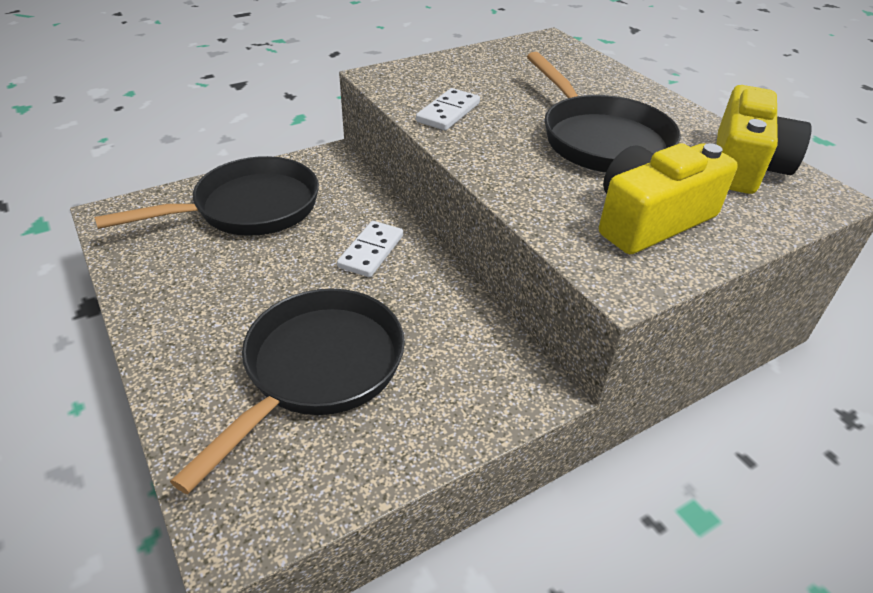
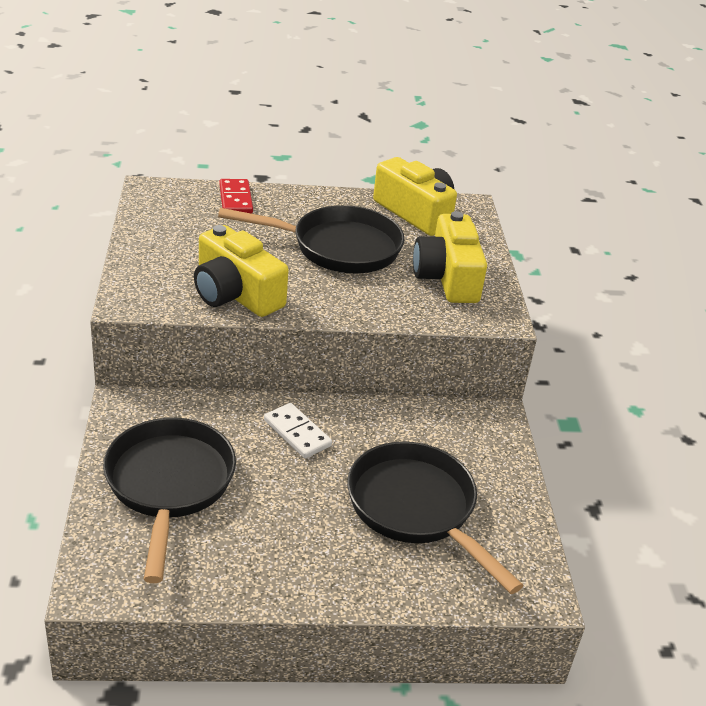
camera: 65 degrees left, 5 degrees down
(448, 112) = (235, 294): white domino -> yellow camera
(595, 72) = (236, 199): none -> red domino

